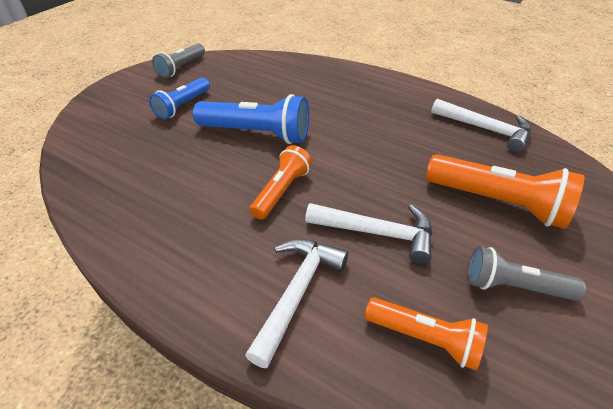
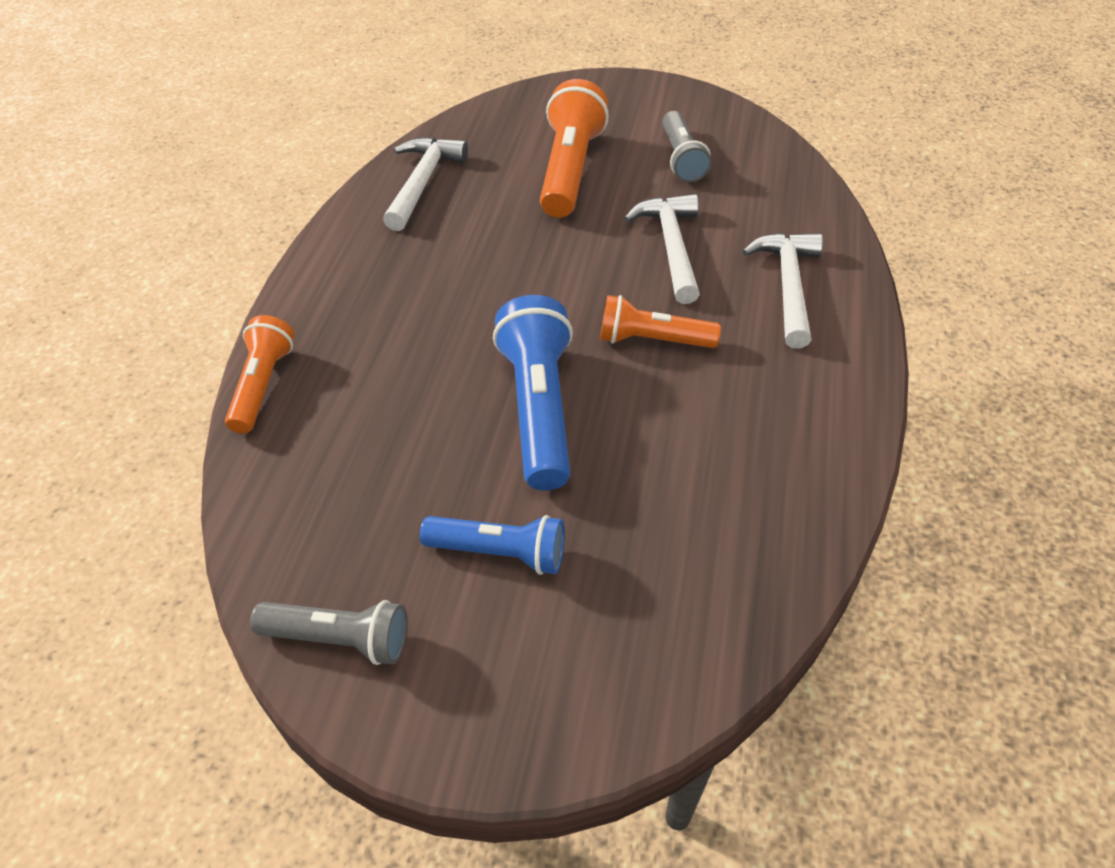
camera: 110 degrees left, 5 degrees up
(297, 293) = (788, 286): white hammer -> white hammer turned 90 degrees clockwise
(424, 338) = (773, 202): orange flashlight -> orange flashlight (262, 385)

